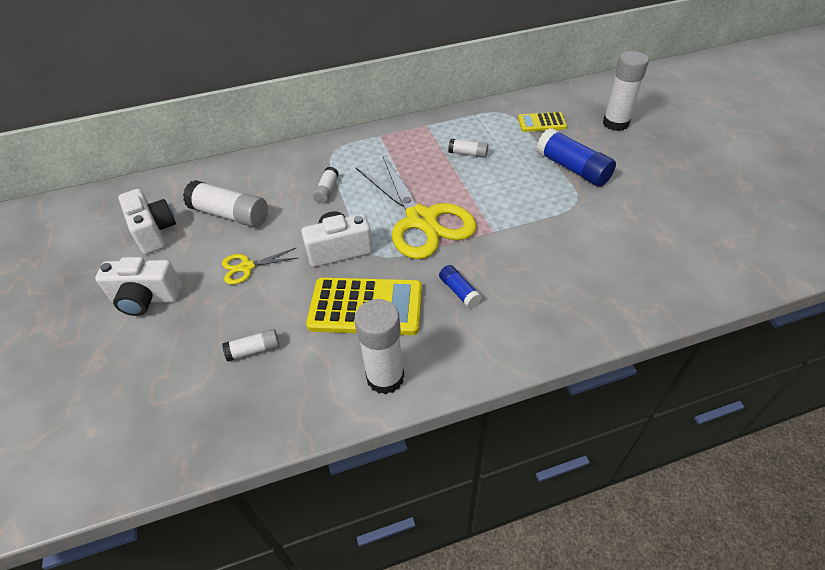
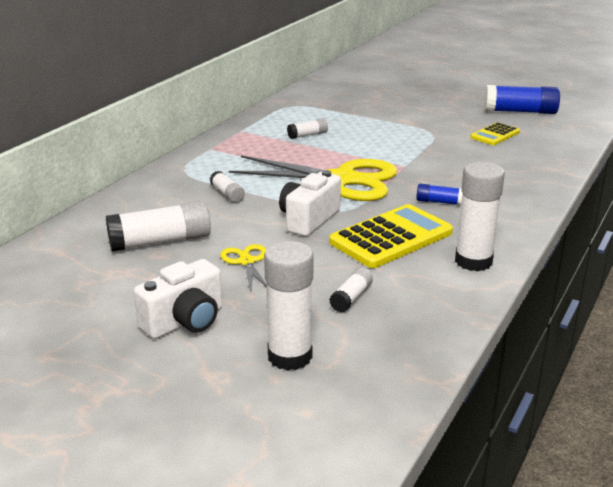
camera: 45 degrees left, 20 degrees down
(154, 232) = (97, 283): white camera -> none
(247, 267) = (246, 262): yellow scissors -> yellow scissors turned 135 degrees clockwise
(541, 123) = (332, 103): yellow calculator -> yellow calculator (495, 135)
(572, 168) = (398, 118): blue glue stick -> blue glue stick (520, 111)
(615, 123) = (384, 88): white glue stick -> white glue stick (290, 356)

